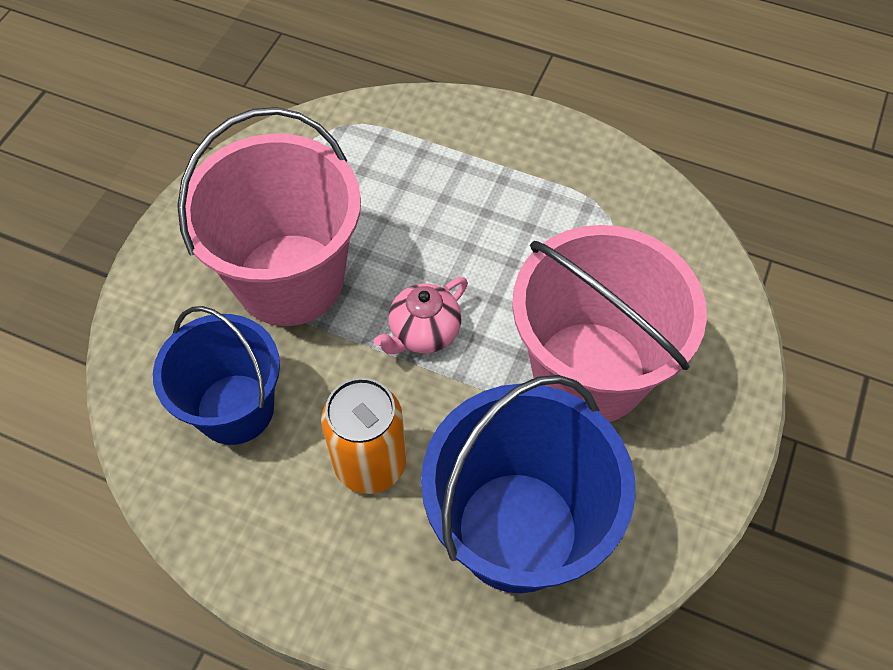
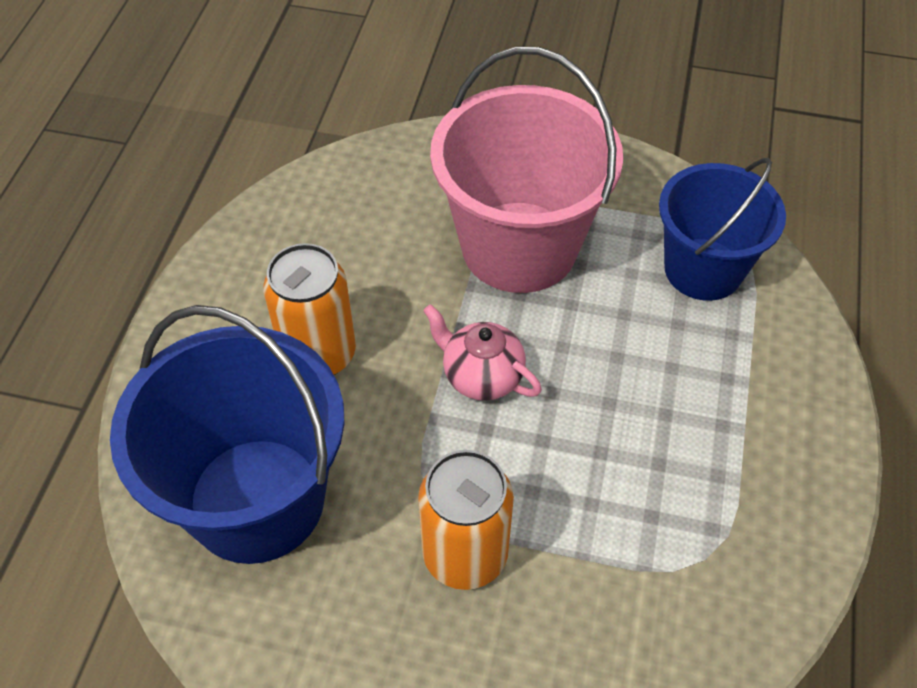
camera: 80 degrees right, 5 degrees down
(235, 409) = (362, 235): blue bucket -> blue bucket (703, 269)
(589, 372) = (465, 554): pink bucket -> orange can

